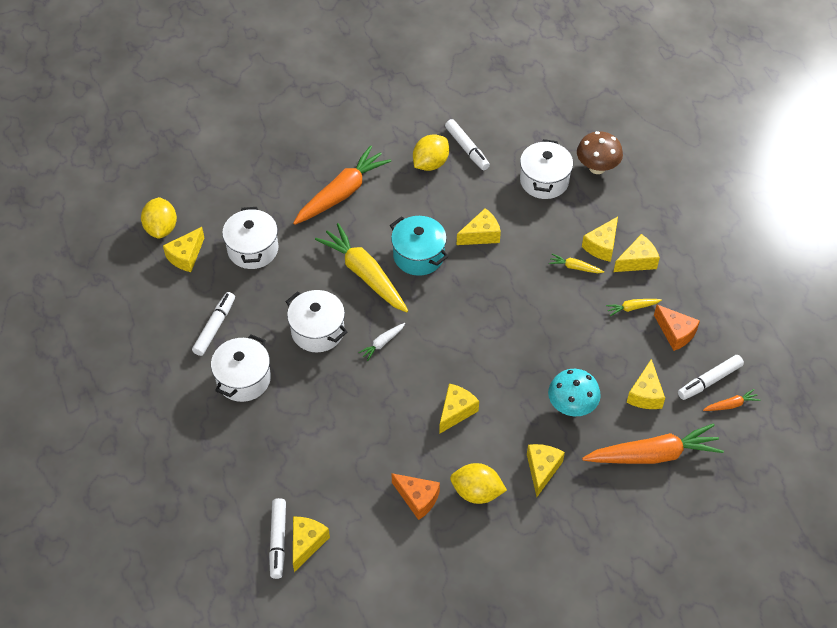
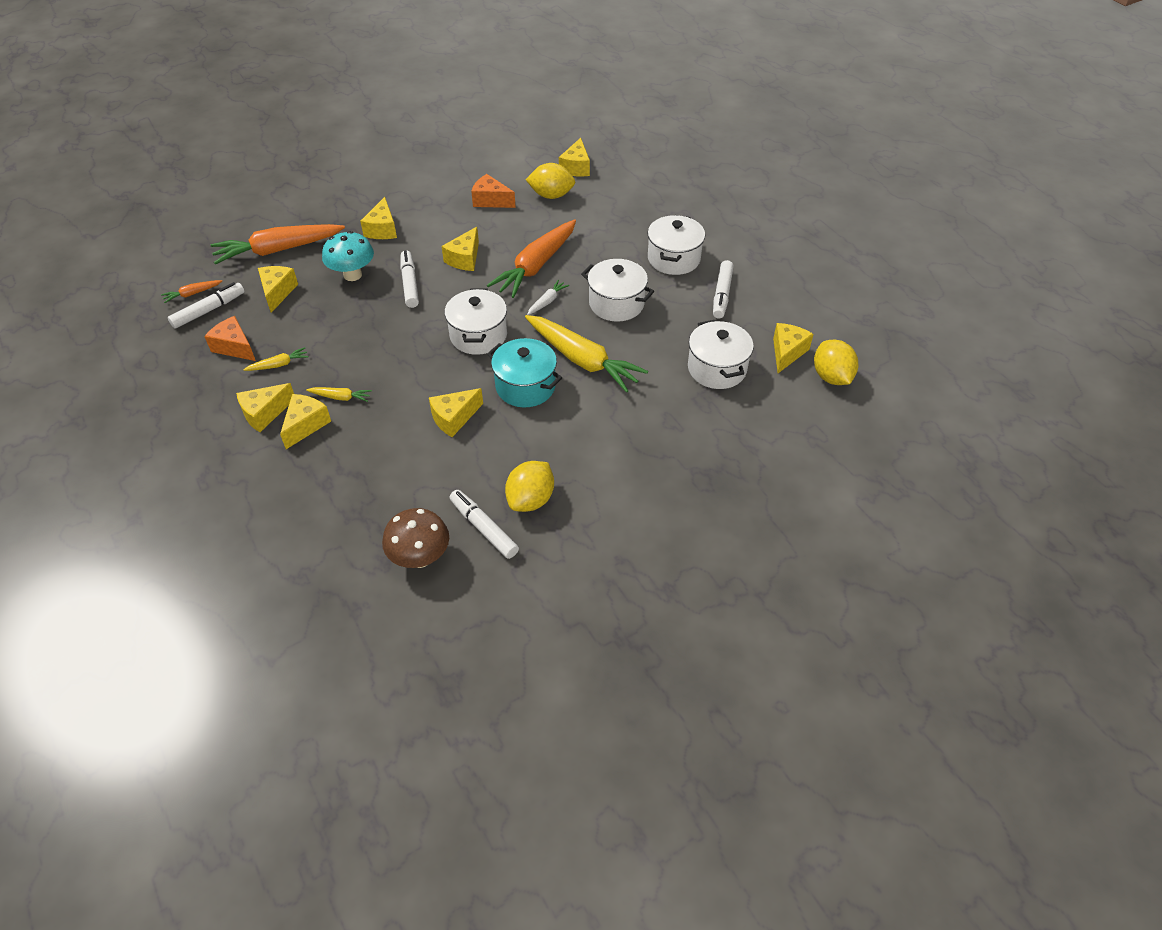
camera: 170 degrees right, 5 degrees down
(278, 541) = (599, 166): white marker -> white marker (410, 284)
(342, 193) = (636, 445): orange carrot -> orange carrot (536, 266)
(477, 492) = (440, 210): yellow lemon -> yellow lemon (551, 195)
(544, 180) = (375, 497): white pot -> white pot (478, 335)
(597, 167) = (301, 526): brown mushroom -> brown mushroom (420, 557)

